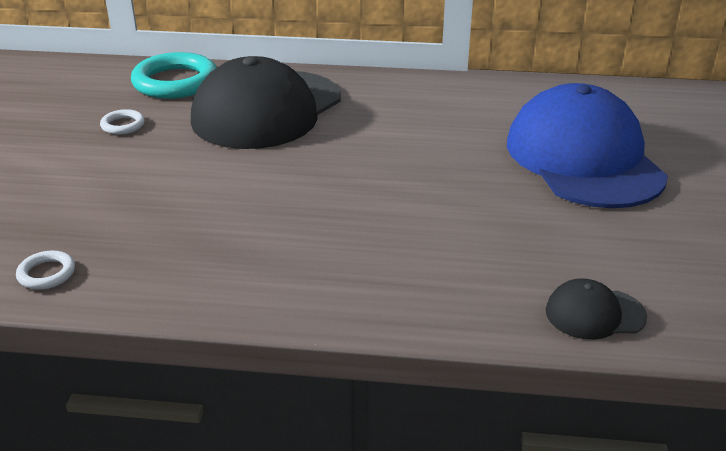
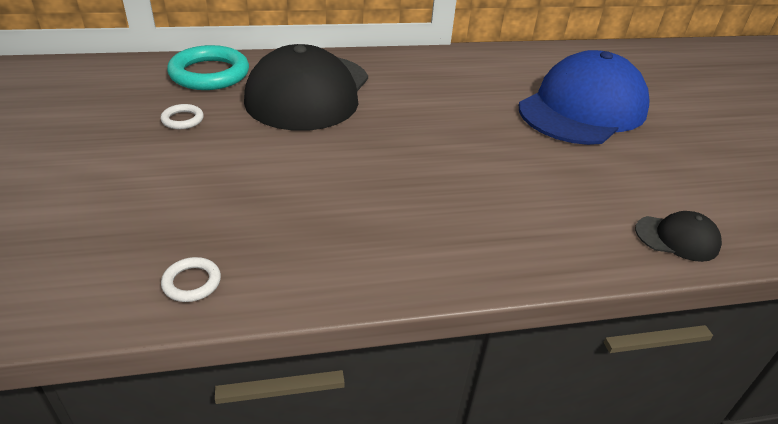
camera: 20 degrees left, 5 degrees up
(583, 158) = (582, 109): blue cap -> blue cap turned 75 degrees clockwise
(594, 314) = (677, 238): black cap -> black cap turned 150 degrees counterclockwise

